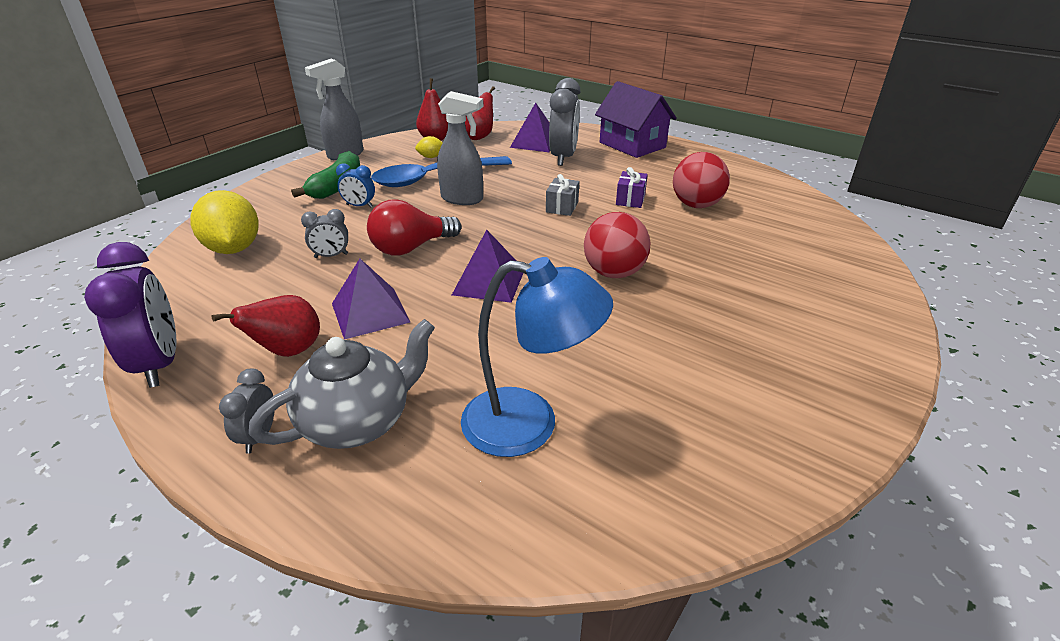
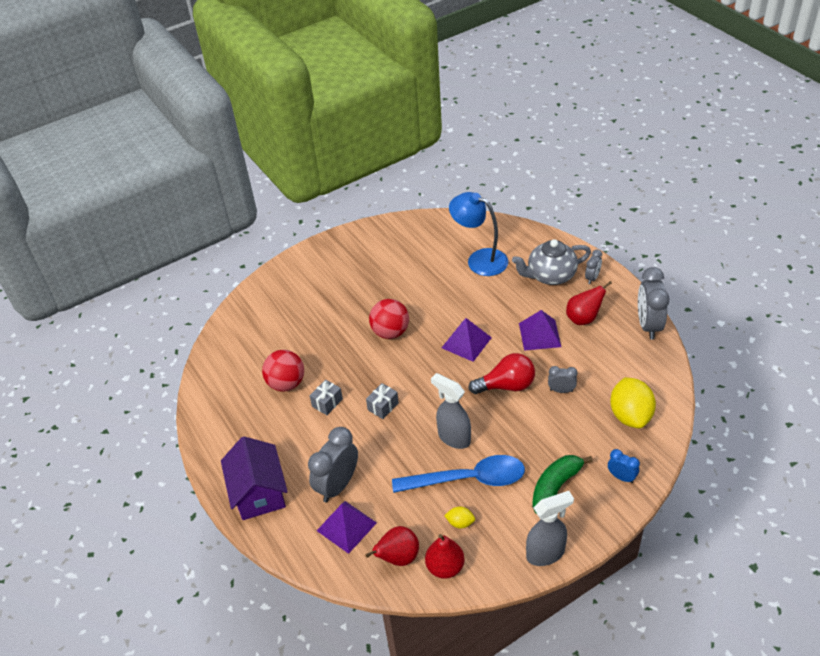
camera: 155 degrees left, 10 degrees up
(159, 364) = (648, 325): purple clock -> grey clock
(359, 206) = (538, 449): blue clock -> blue clock (621, 477)
(630, 199) = (327, 403): purple gift -> grey gift

